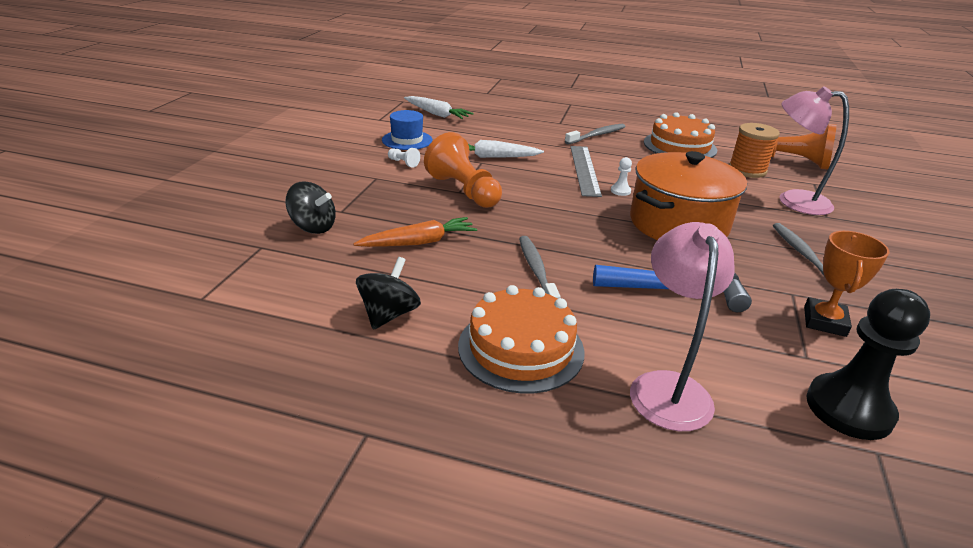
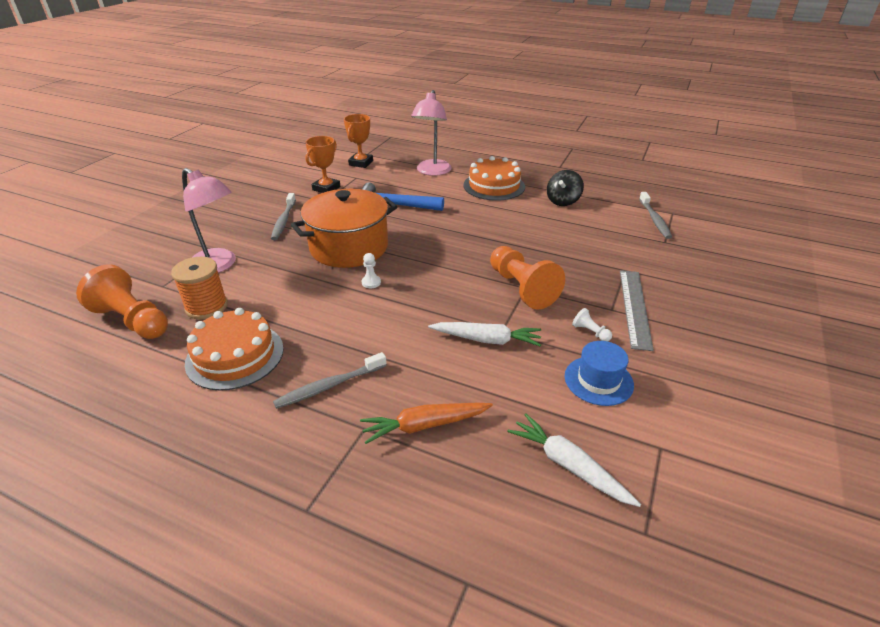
camera: 170 degrees left, 5 degrees up
(313, 227) = (638, 255): black spinning top -> none
(419, 242) = (554, 240): orange carrot -> orange carrot (425, 425)
(536, 271) = (475, 218): grey toothbrush -> grey toothbrush (654, 219)
(584, 170) = (389, 313): grey ruler -> grey ruler (635, 307)
(849, 409) = (361, 163): black pawn -> orange trophy

